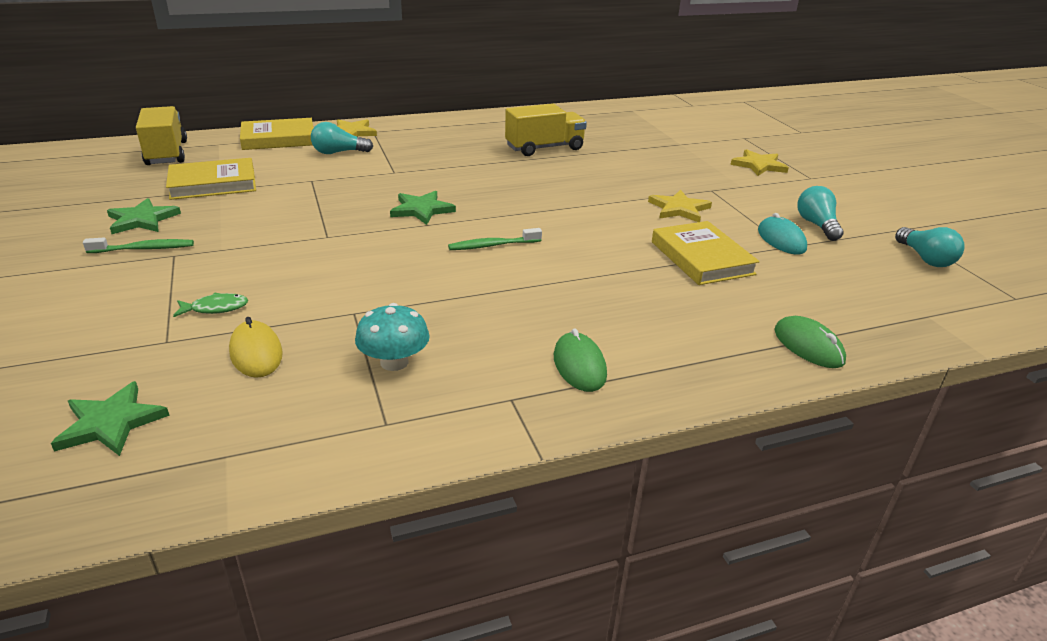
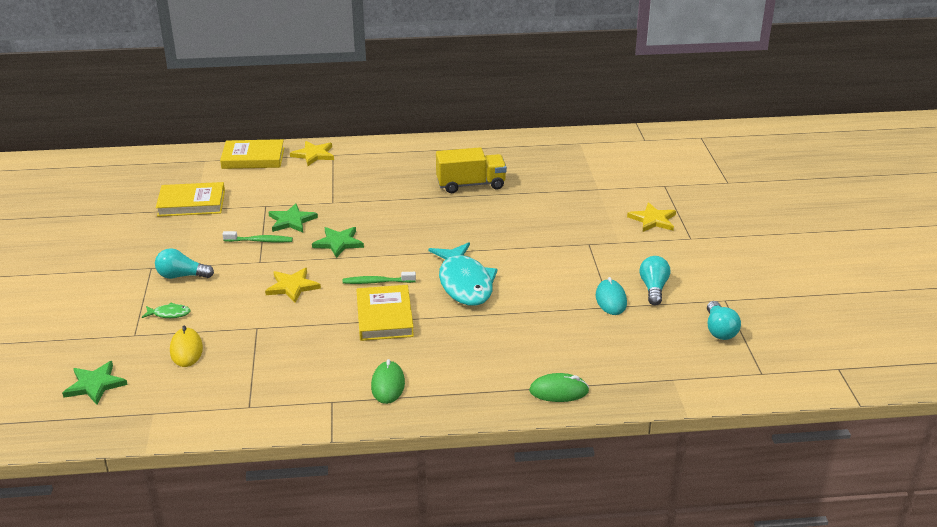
camera: 15 degrees right, 0 degrees up
(142, 220) = (135, 234): green star -> green star (291, 221)
(144, 249) = (133, 260): green toothbrush -> green toothbrush (260, 241)
(167, 153) = (164, 168): yellow truck -> none
(338, 152) = (296, 177): turquoise light bulb -> turquoise light bulb (182, 276)
(394, 362) = (269, 367): turquoise mushroom -> none
(601, 238) = (464, 283): none -> turquoise fish
(679, 209) = (546, 261): yellow star -> yellow star (292, 287)
(702, 258) = (532, 310): yellow book -> yellow book (384, 317)
(808, 346) = (559, 391): green mouse -> green mouse turned 75 degrees counterclockwise

